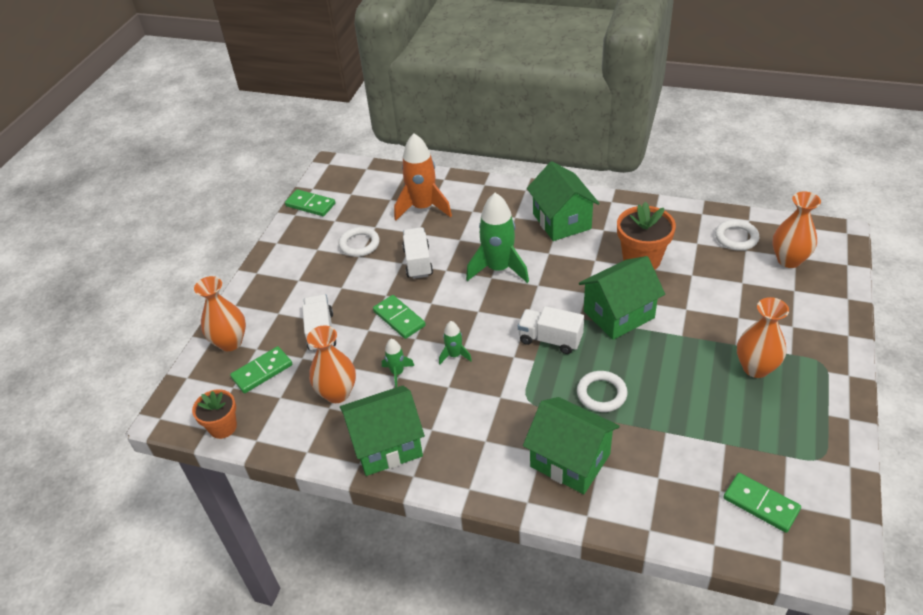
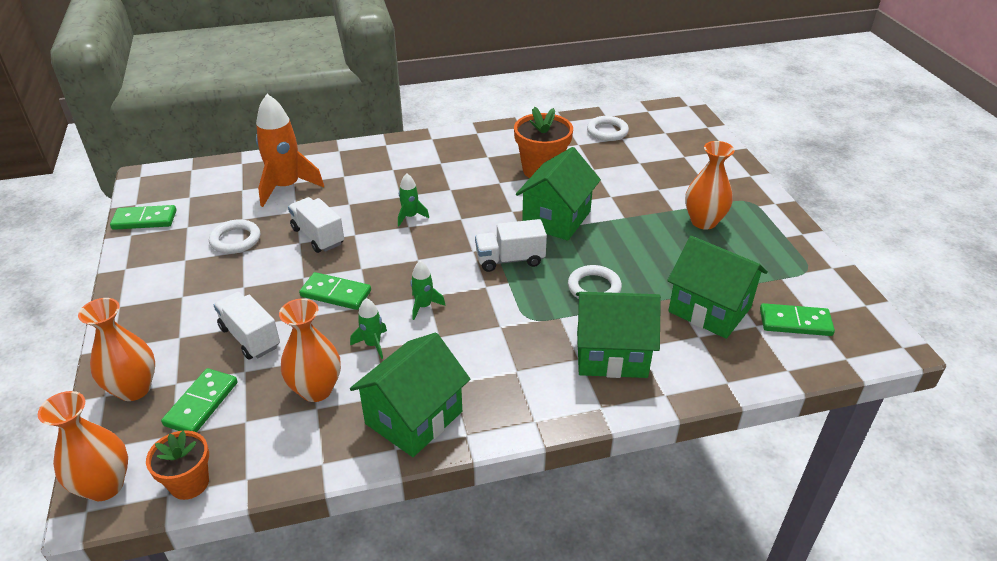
camera: 35 degrees left, 5 degrees down
(498, 269) = (410, 216): green rocket -> green rocket, size x0.48
(561, 221) = (442, 160): green house -> green house (710, 309)
(789, 260) = (662, 136): orange vase -> orange vase (105, 486)

